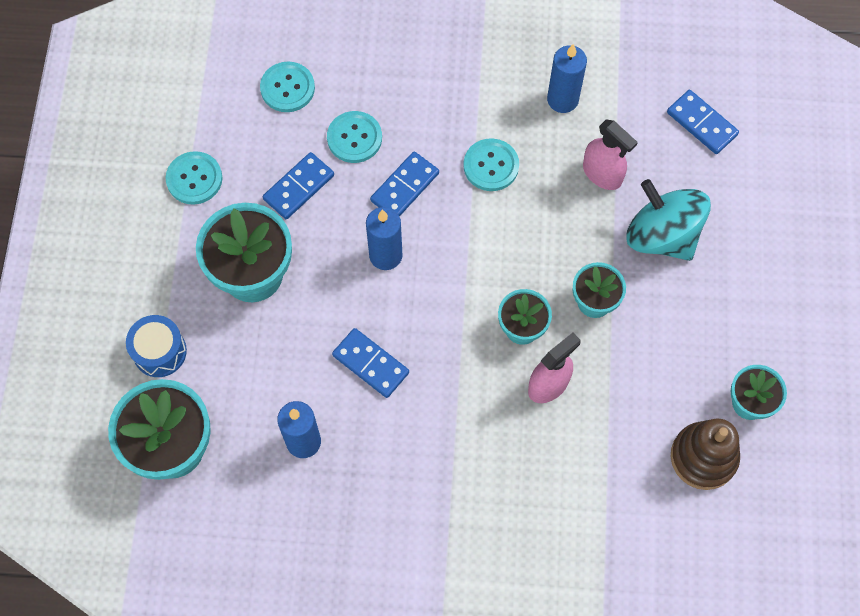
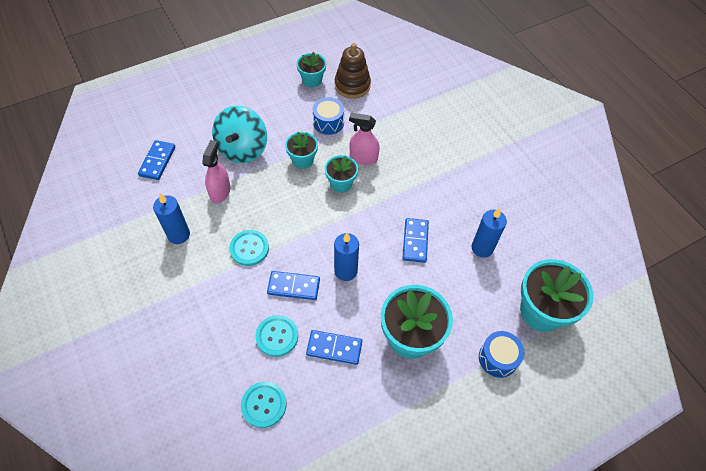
camera: 125 degrees left, 10 degrees down
(194, 179) = (373, 421): turquoise button -> none
(645, 376) = (328, 122): none -> blue drum

